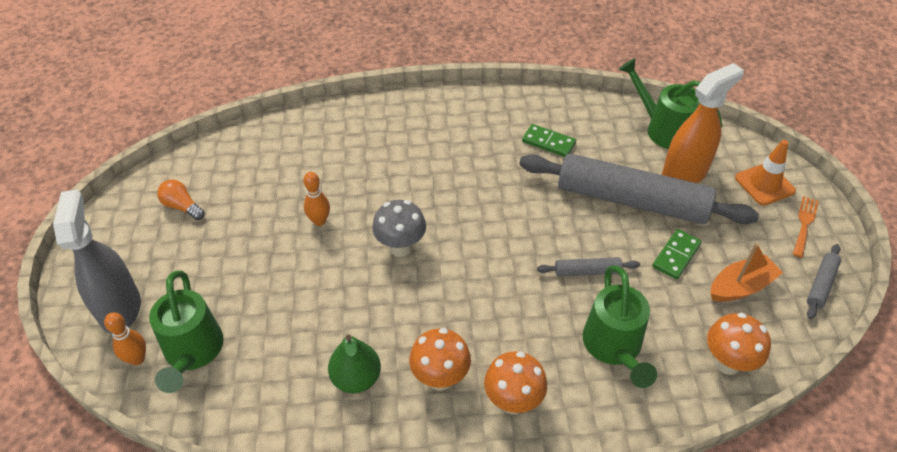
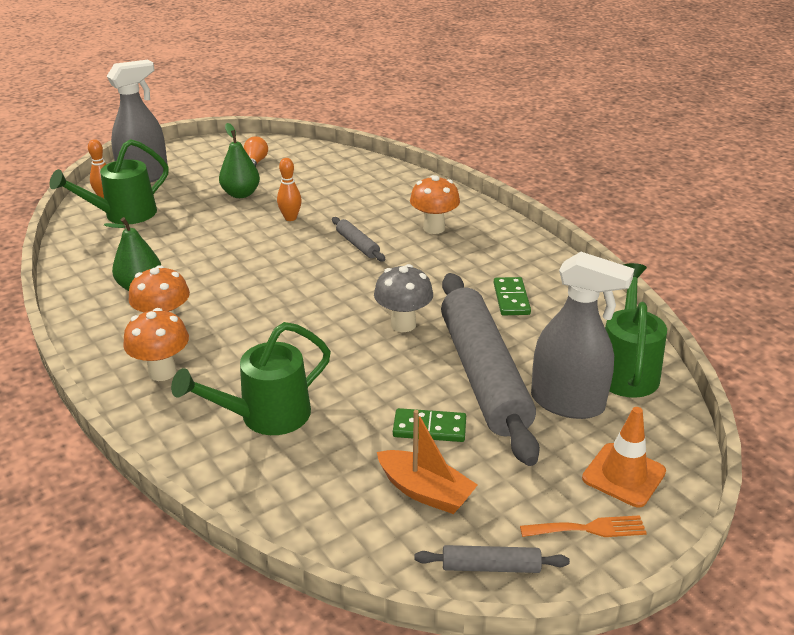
camera: 60 degrees right, 15 degrees down
(238, 240) = (241, 194): none -> green pear
(400, 247) = (294, 262): grey mushroom -> grey mushroom (403, 324)
(587, 271) = (353, 372): grey rolling pin -> grey rolling pin (357, 245)
(684, 174) = (567, 403): orange spray bottle -> grey spray bottle
(727, 363) = (300, 505): orange mushroom -> orange mushroom (434, 228)

